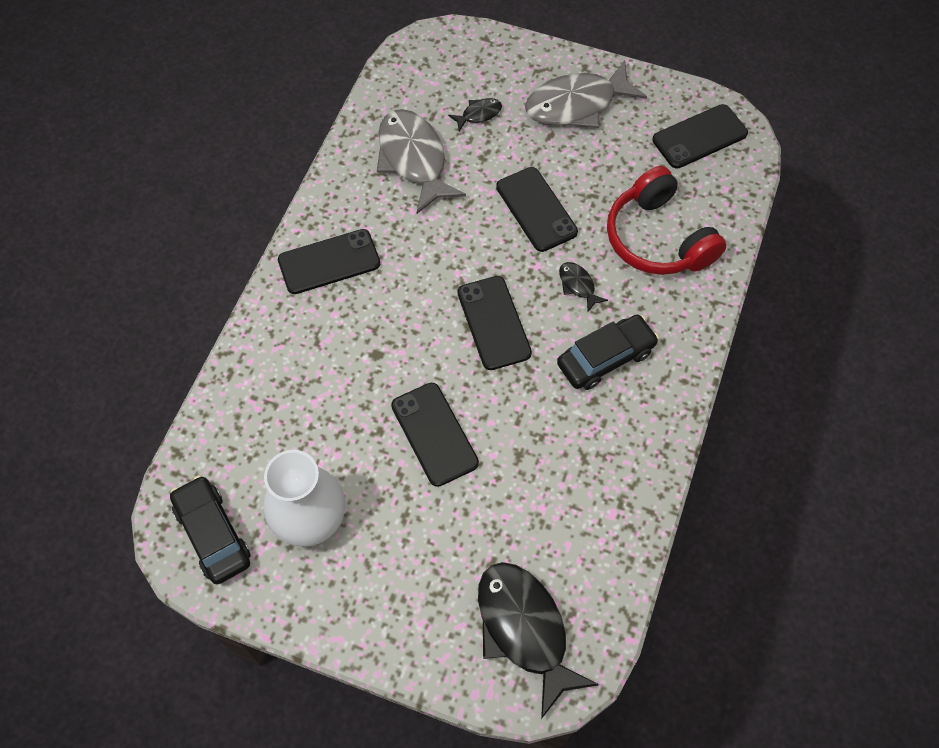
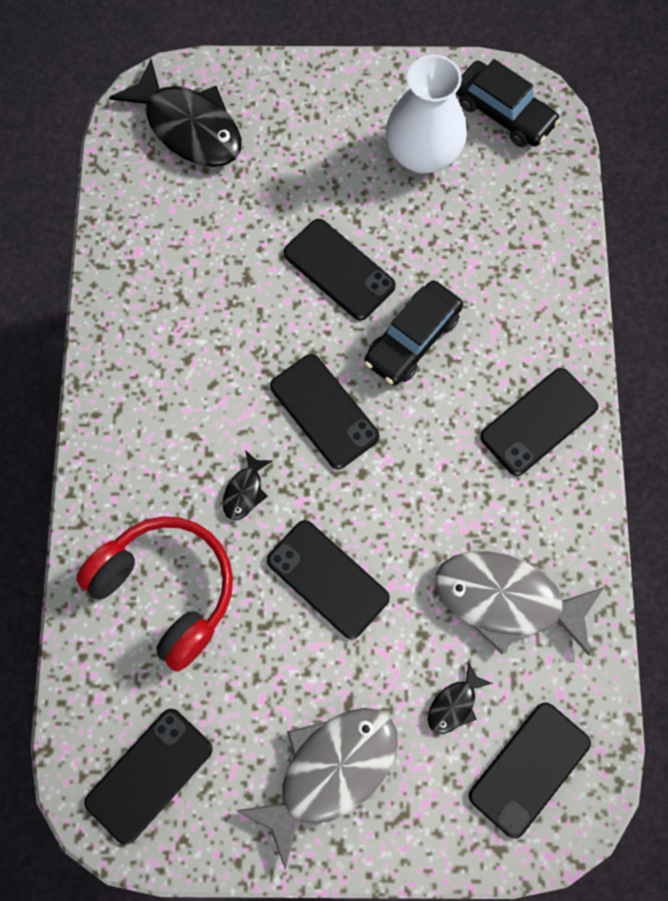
camera: 160 degrees right, 10 degrees up
(414, 159) = (506, 599): grey fish -> grey fish turned 150 degrees clockwise
(446, 69) = (529, 769): none -> black phone
(578, 285) = (245, 491): black fish -> black fish turned 75 degrees clockwise
(606, 358) = (188, 412): black car -> black car (412, 339)

